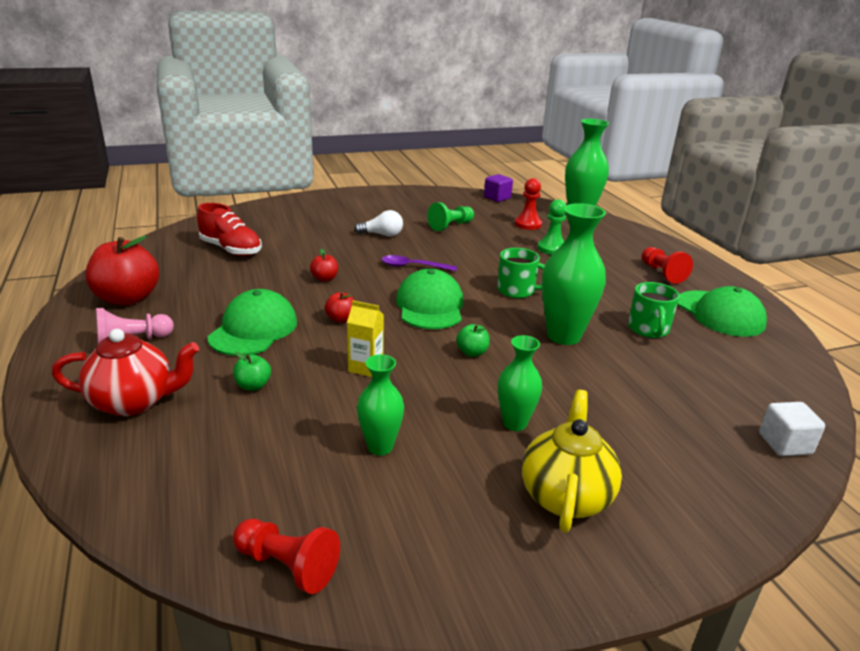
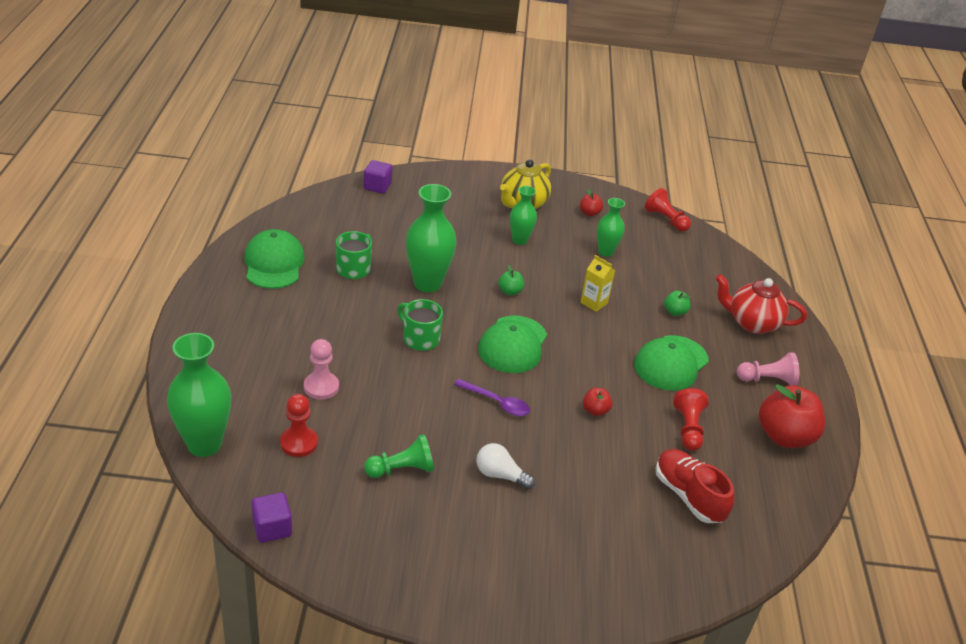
camera: 160 degrees left, 10 degrees up
(341, 319) = (596, 353): red apple -> red apple (589, 213)
(552, 248) = (321, 387): green pawn -> pink pawn
(662, 273) = (254, 317): red pawn -> red pawn (688, 428)
(784, 444) = (377, 186): white cube -> purple cube

